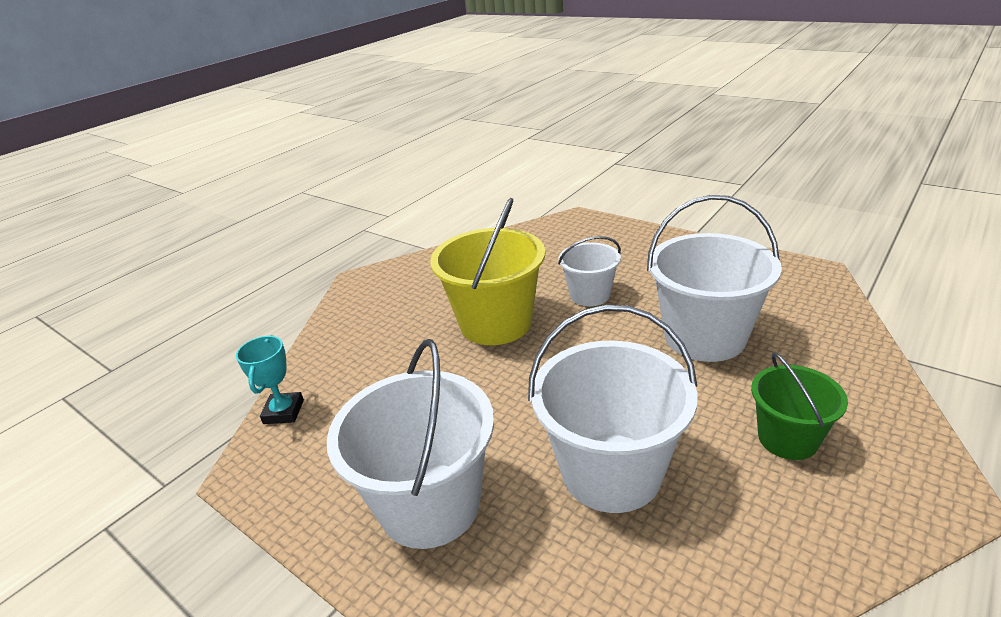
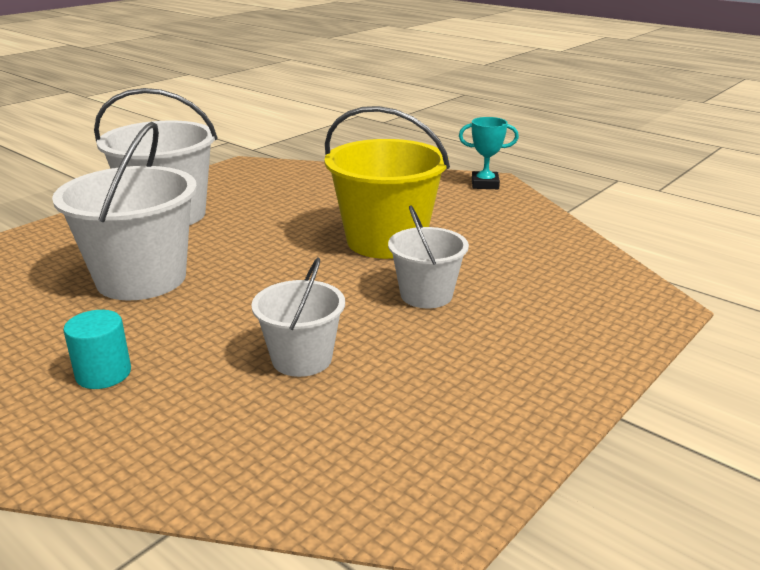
camera: 90 degrees right, 5 degrees down
(284, 412) = (299, 169): turquoise trophy -> turquoise trophy (485, 184)
(704, 337) = (302, 359): white bucket -> white bucket, size x0.58
(787, 438) = (103, 374): green bucket -> turquoise cylinder

